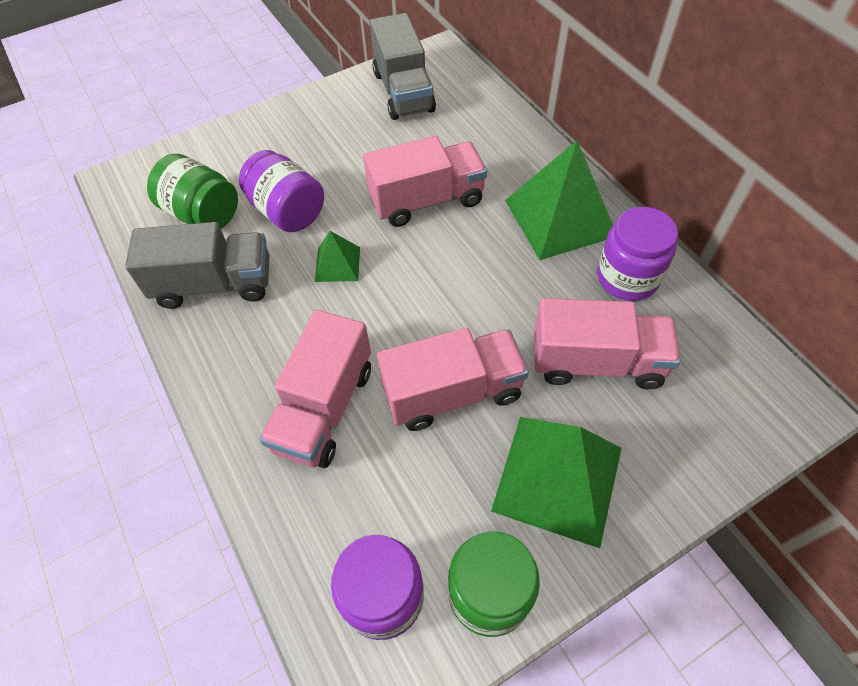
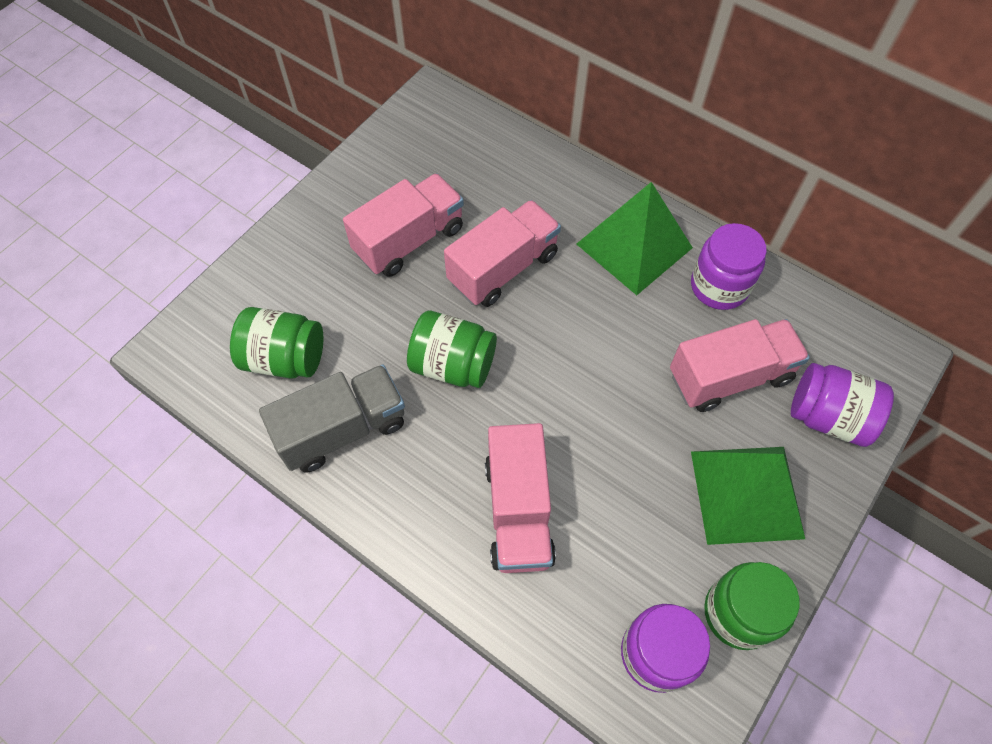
camera: 25 degrees left, 5 degrees up
(287, 211) = (372, 326): purple jar -> purple jar (828, 417)
(337, 264) = (453, 365): green pyramid -> green jar
(403, 92) = (417, 153): grey truck -> none
(452, 392) = (623, 452): pink truck -> pink truck (409, 240)

